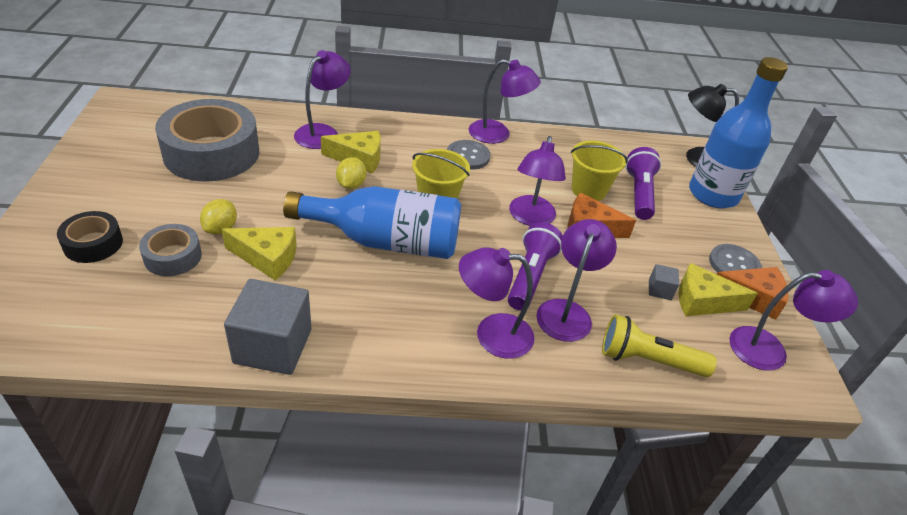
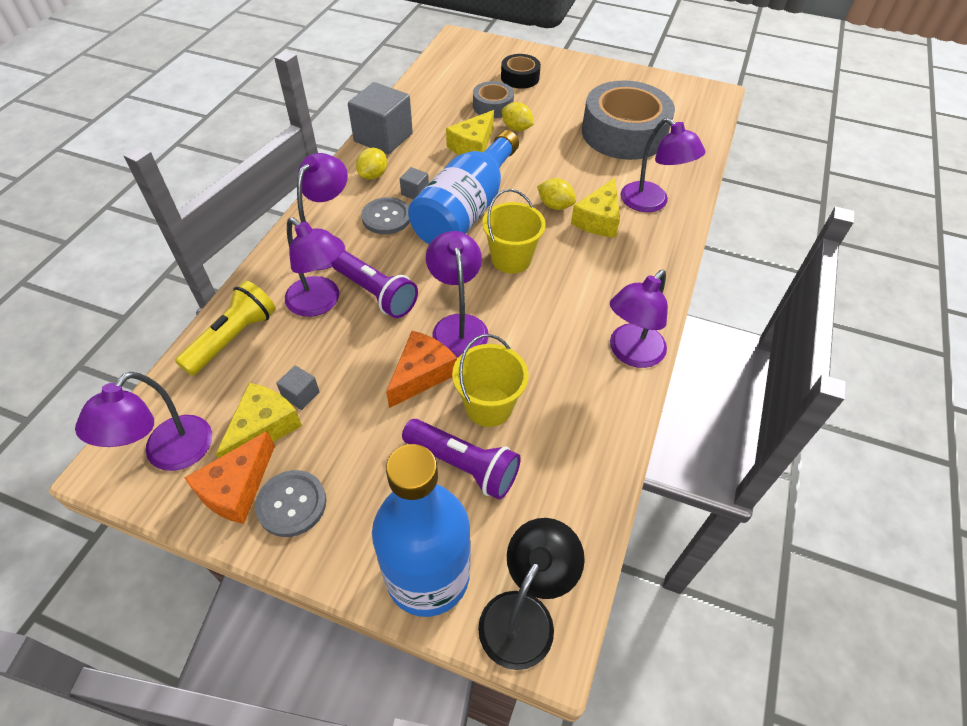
camera: 115 degrees right, 10 degrees up
(357, 331) = (373, 175): none -> yellow lemon
(373, 286) = (415, 192): none -> grey cube
(468, 156) = (587, 308): grey button -> grey button (386, 217)
(530, 218) = (458, 326): purple lamp -> purple lamp turned 45 degrees clockwise

